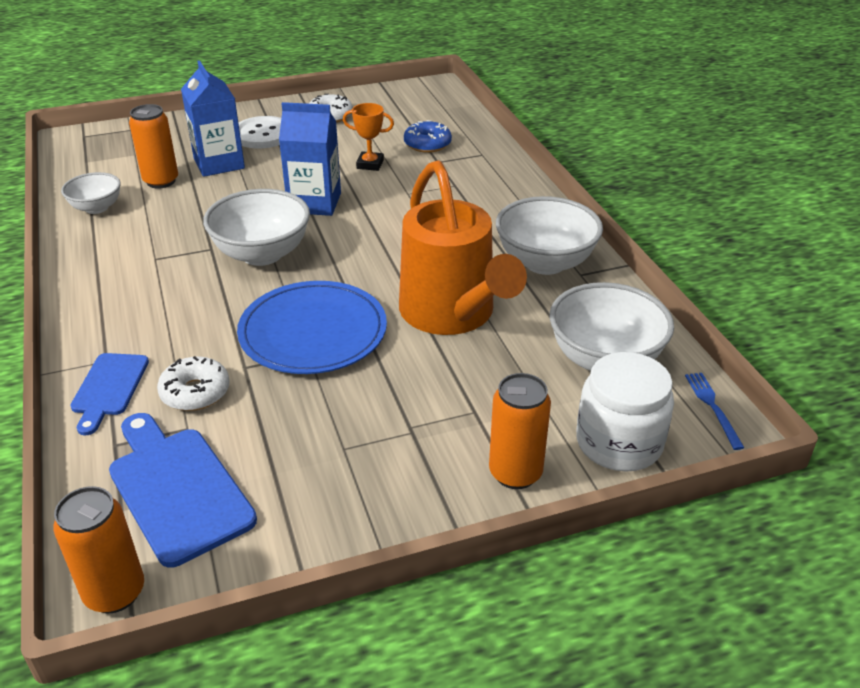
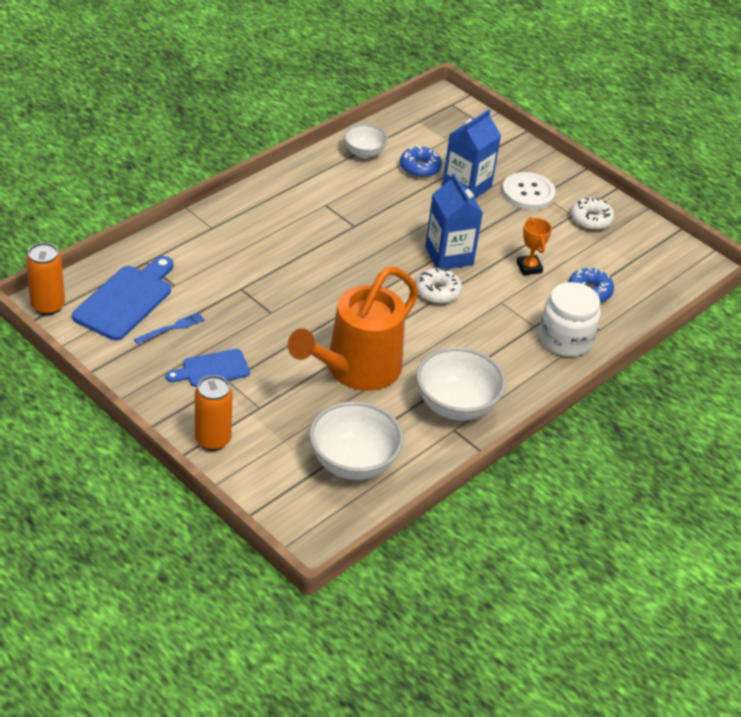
camera: 60 degrees right, 5 degrees up
(108, 388) = (189, 239): blue cutting board -> blue cutting board (212, 369)
(161, 181) = (420, 168): orange can -> blue donut
(195, 392) = (206, 276): white donut -> white donut (437, 291)
(262, 254) = (364, 252): white bowl -> none
(313, 332) = (293, 307): blue plate -> none
(619, 443) = (268, 485): white jar -> white jar (565, 339)
(712, 407) = (333, 530): blue fork -> blue fork (171, 328)

